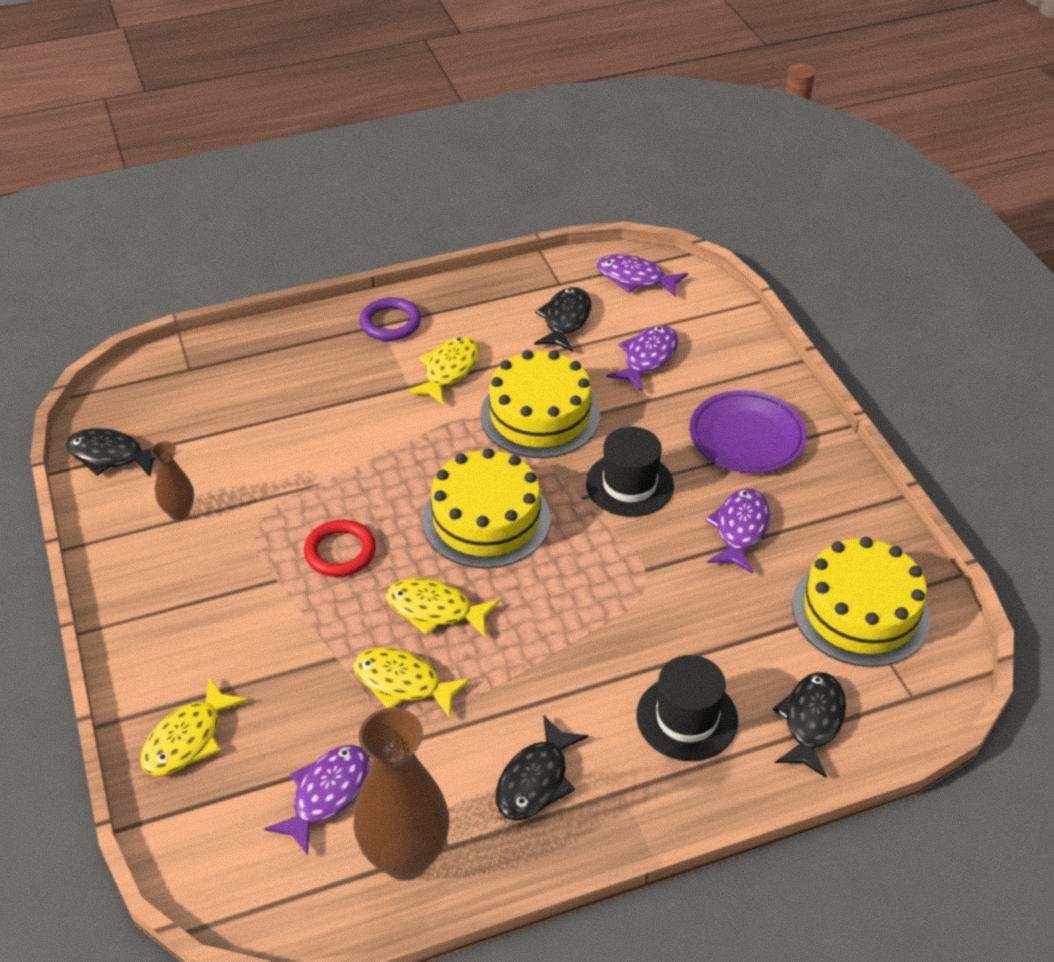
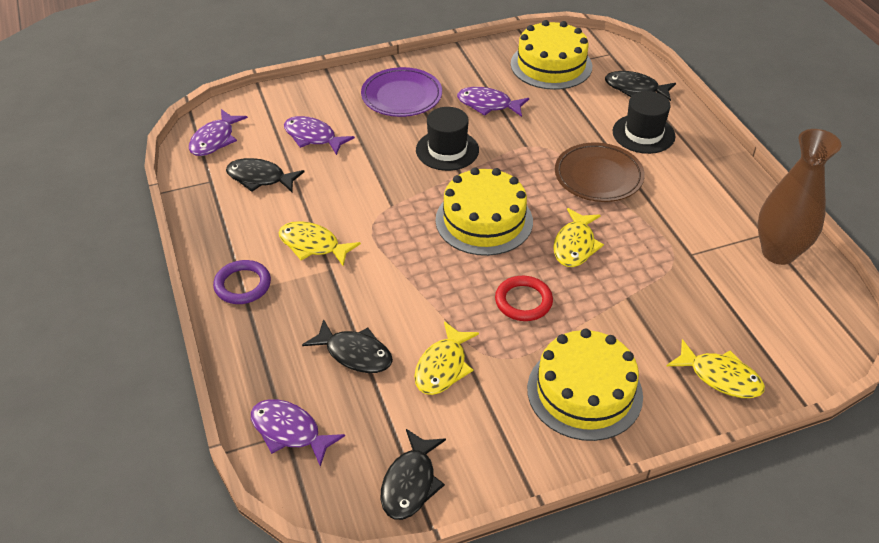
camera: 90 degrees left, 0 degrees up
(179, 512) = (485, 415): brown vase -> none
(327, 794) = (744, 293): purple fish -> purple fish (289, 431)
(403, 683) = (643, 259): yellow fish -> yellow fish (443, 367)
(536, 780) = (705, 196): black fish -> black fish (355, 354)
(540, 415) = (372, 193): yellow cake -> yellow cake (584, 392)
(578, 648) = (598, 177): none -> brown plate

